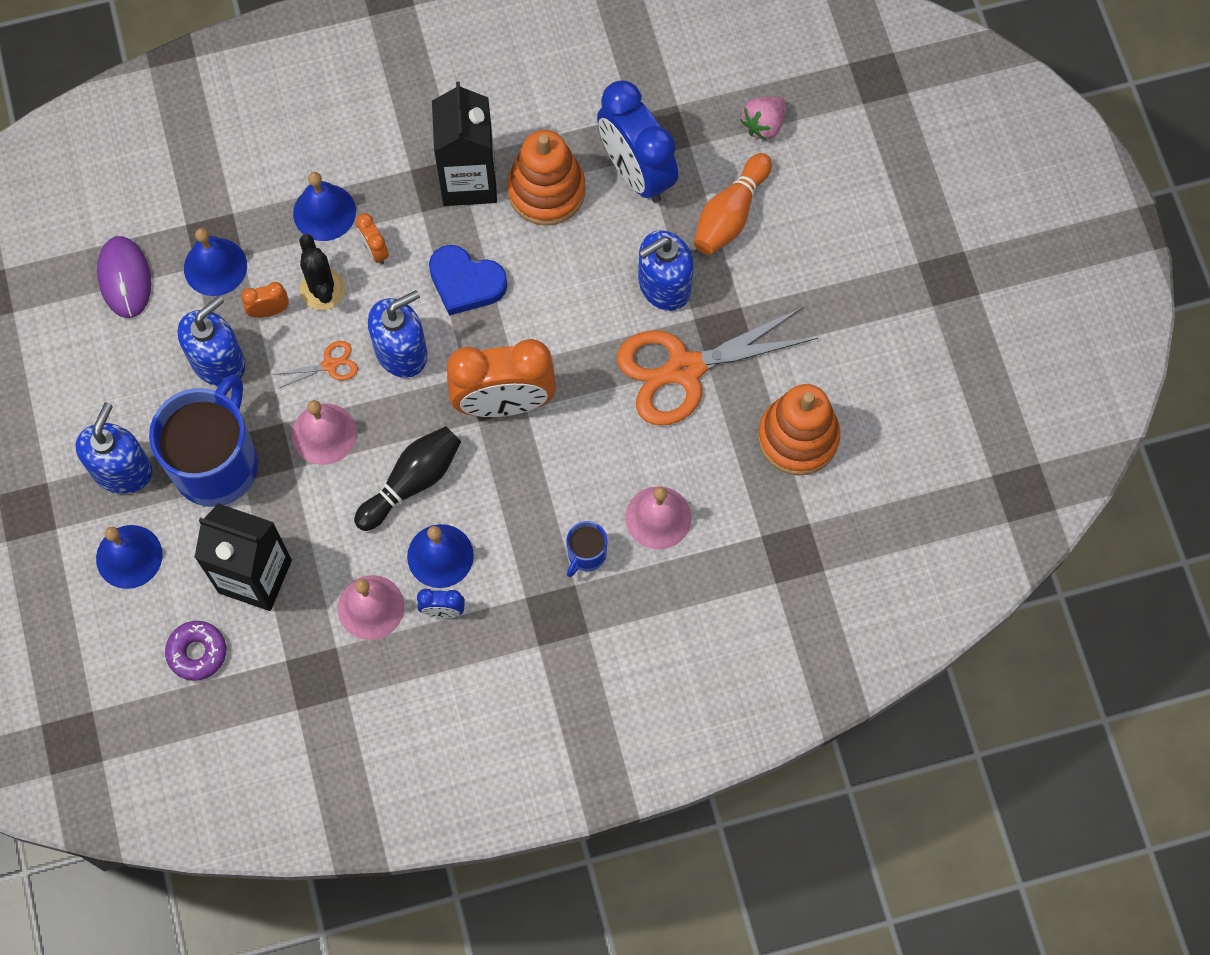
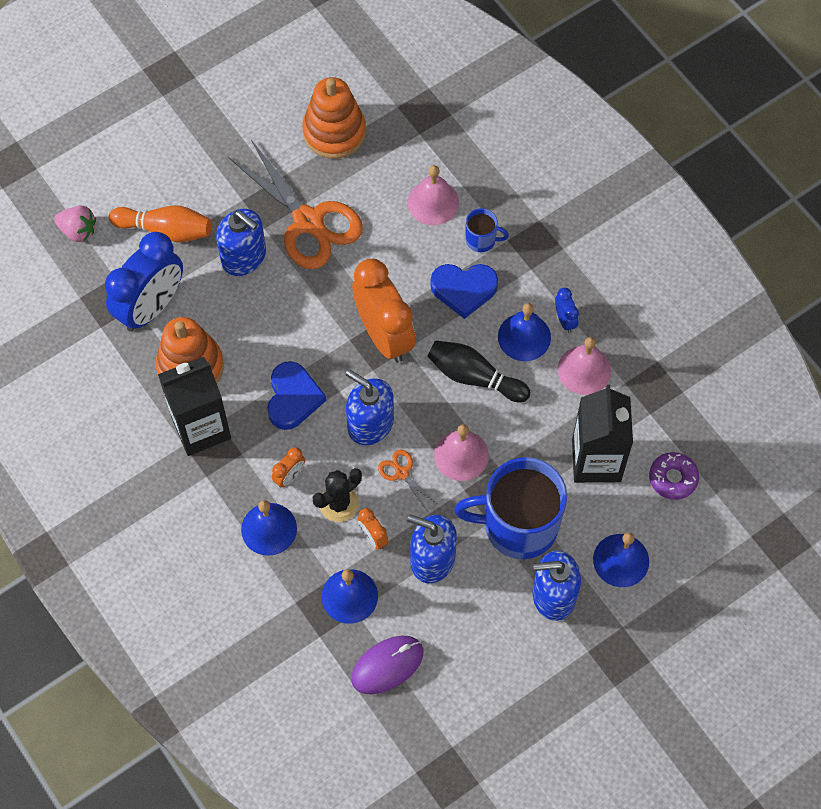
camera: 110 degrees left, 5 degrees down
(528, 510) = (464, 290): none -> blue heart

